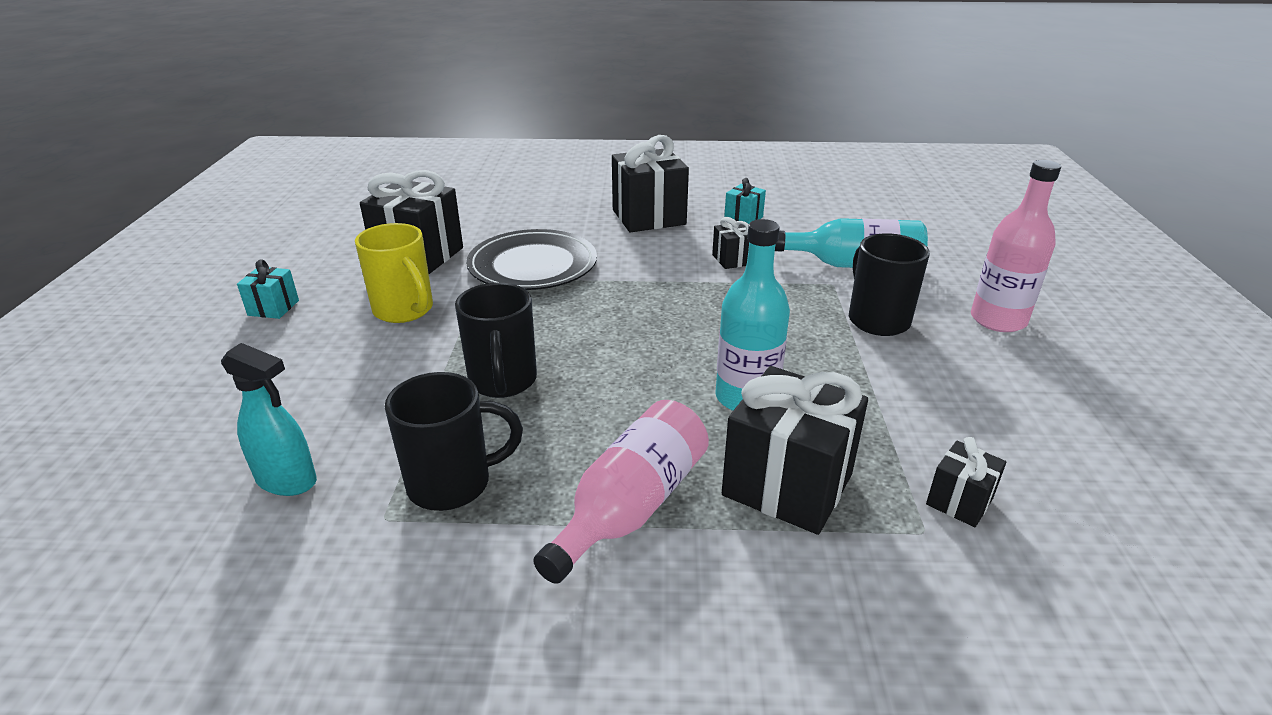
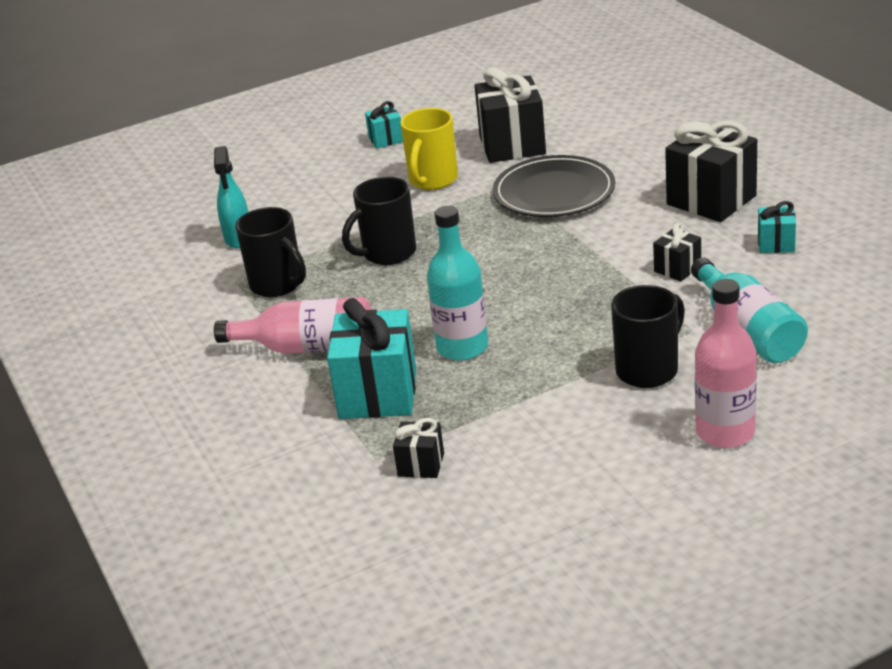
camera: 65 degrees right, 0 degrees up
(787, 485) = (378, 394): black gift -> turquoise gift

